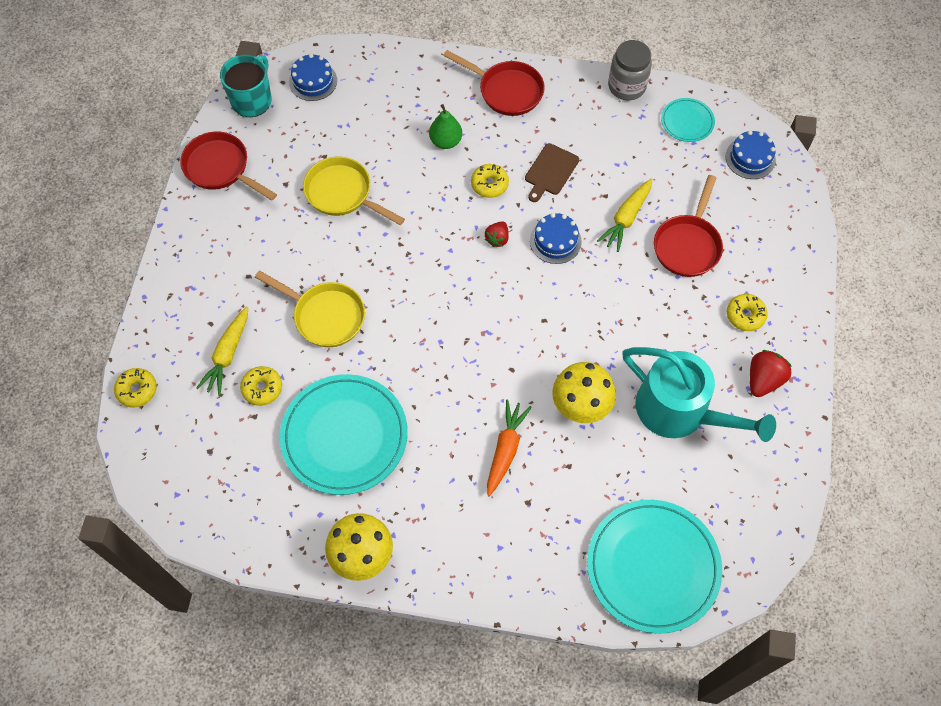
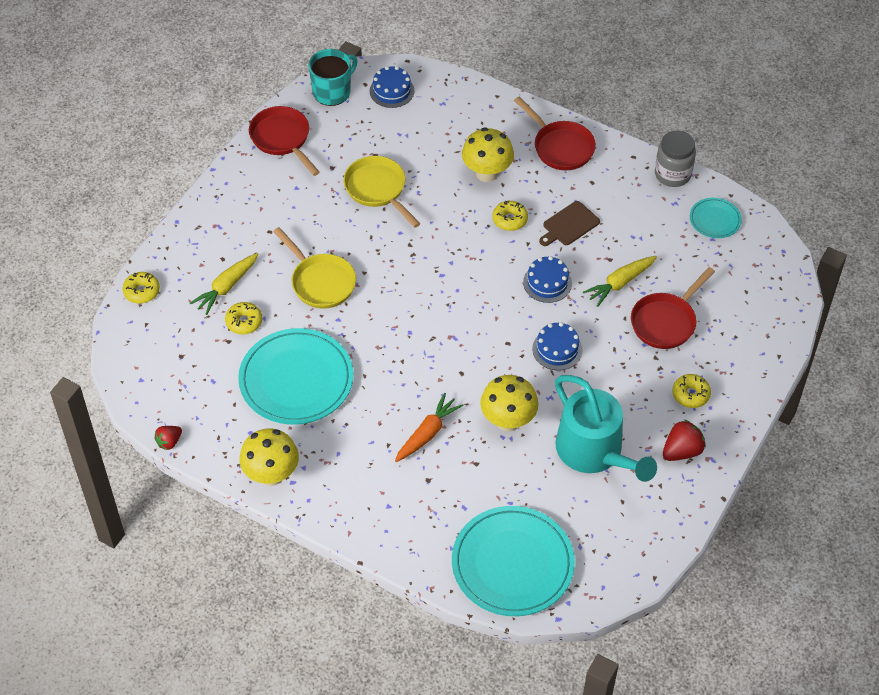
camera: 20 degrees right, 10 degrees down
(446, 141) = (487, 173): green pear -> yellow mushroom
(497, 239) = (496, 266): red strawberry -> red strawberry (169, 442)
(750, 158) = (759, 267): blue cake -> blue cake (557, 349)

